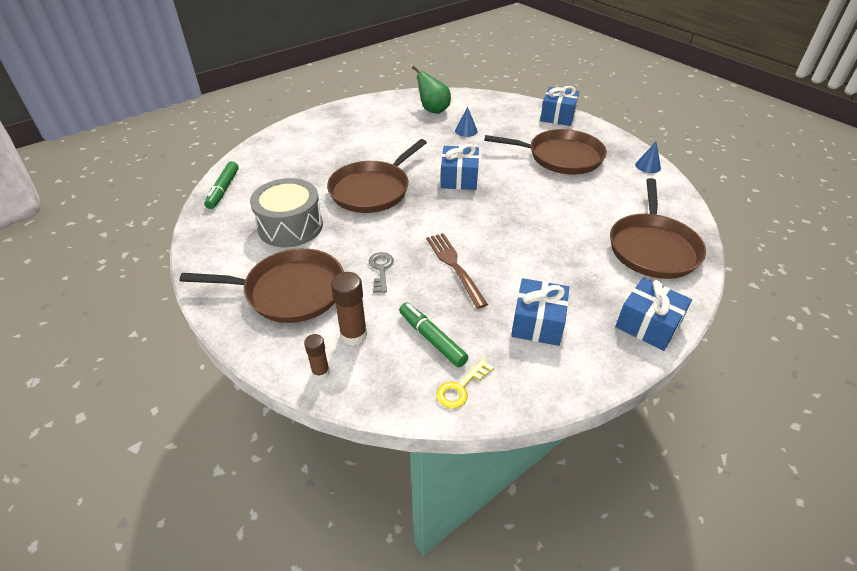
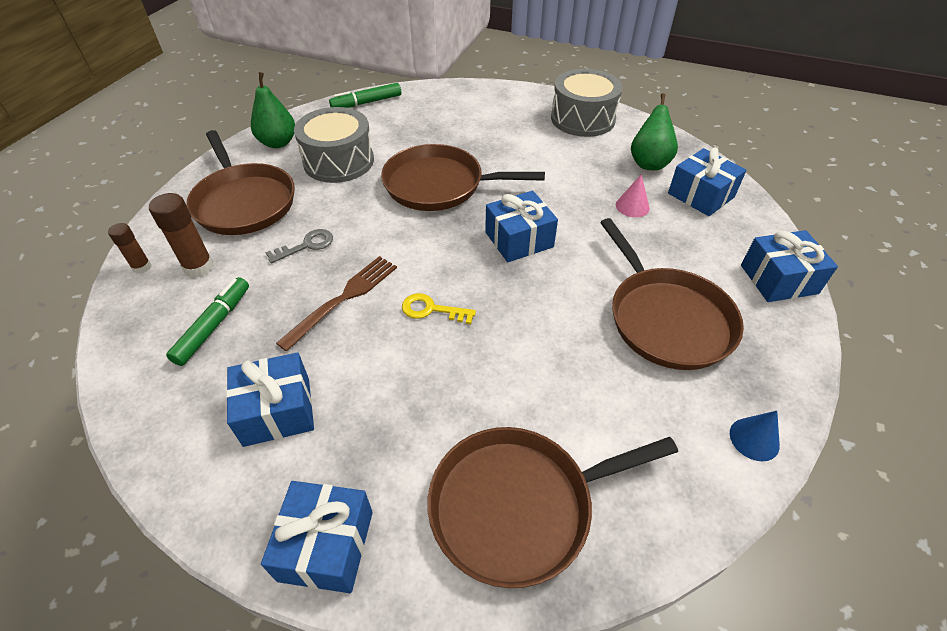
camera: 60 degrees right, 5 degrees up
(223, 252) = (278, 143): none -> green pear
(363, 112) = (583, 119): none -> grey drum
(460, 388) = (146, 376): yellow key -> yellow key (431, 310)
(466, 131) = (632, 206): blue cone -> pink cone
(477, 108) = (700, 195): none -> blue gift

